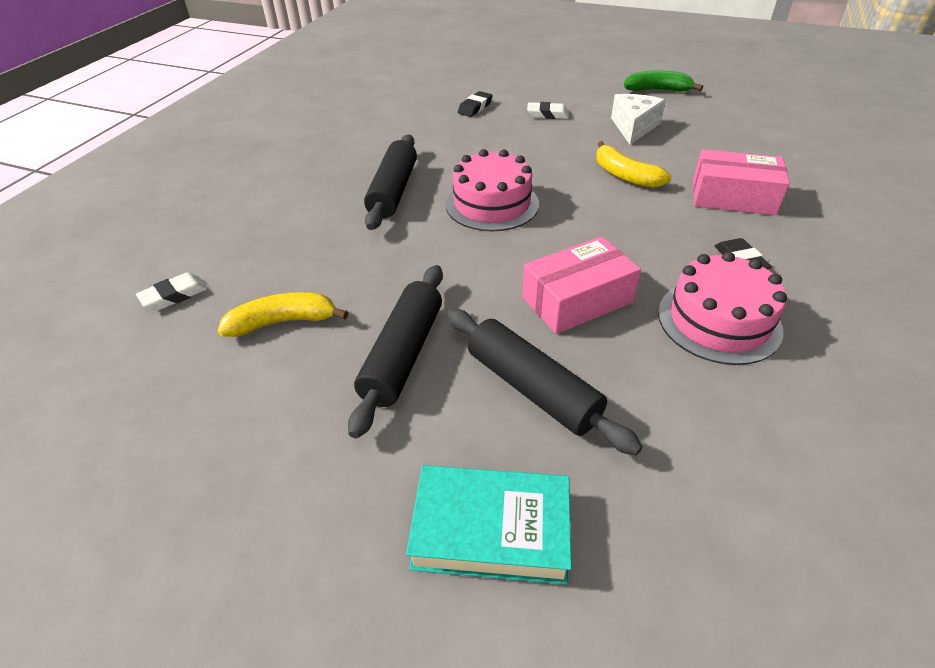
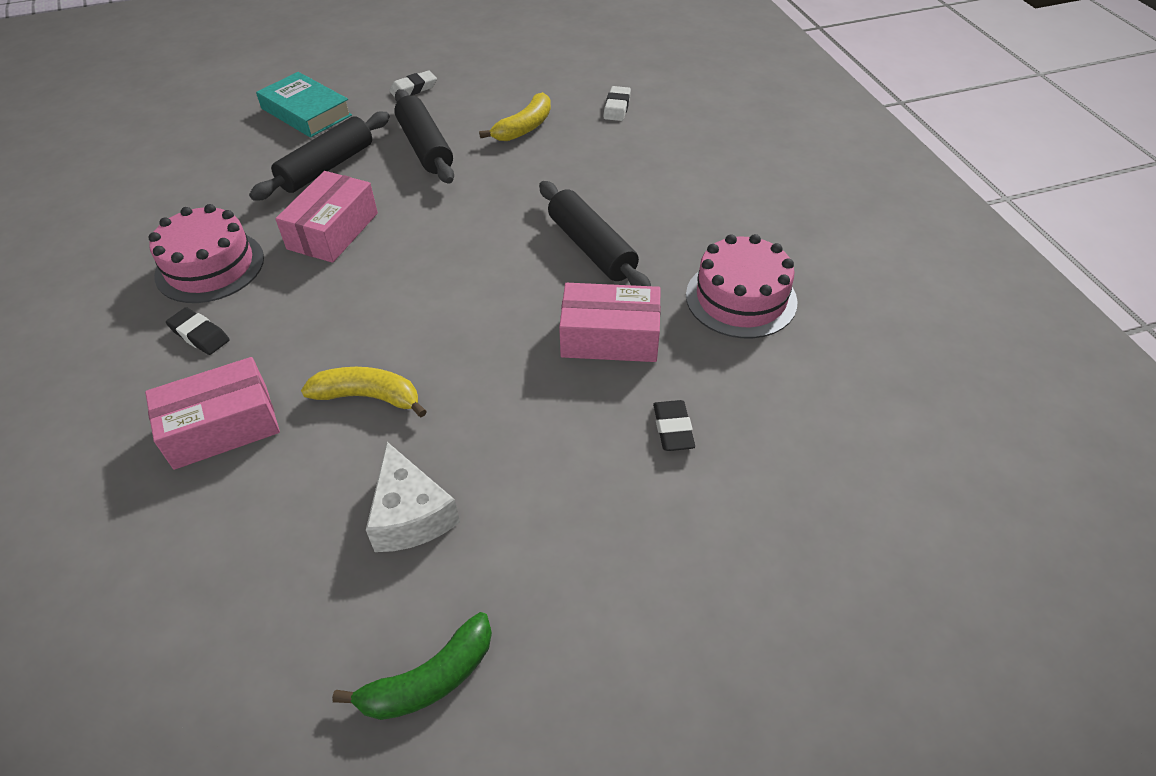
camera: 140 degrees right, 5 degrees up
(453, 146) = (610, 337): none -> pink box
(491, 529) = (306, 112): turquoise book -> turquoise book turned 75 degrees clockwise
(492, 204) = (482, 281): pink cake -> pink cake (741, 298)
(532, 388) = (327, 167): black rolling pin -> black rolling pin turned 60 degrees counterclockwise
(547, 114) = (558, 473): white eraser -> white eraser (413, 89)

